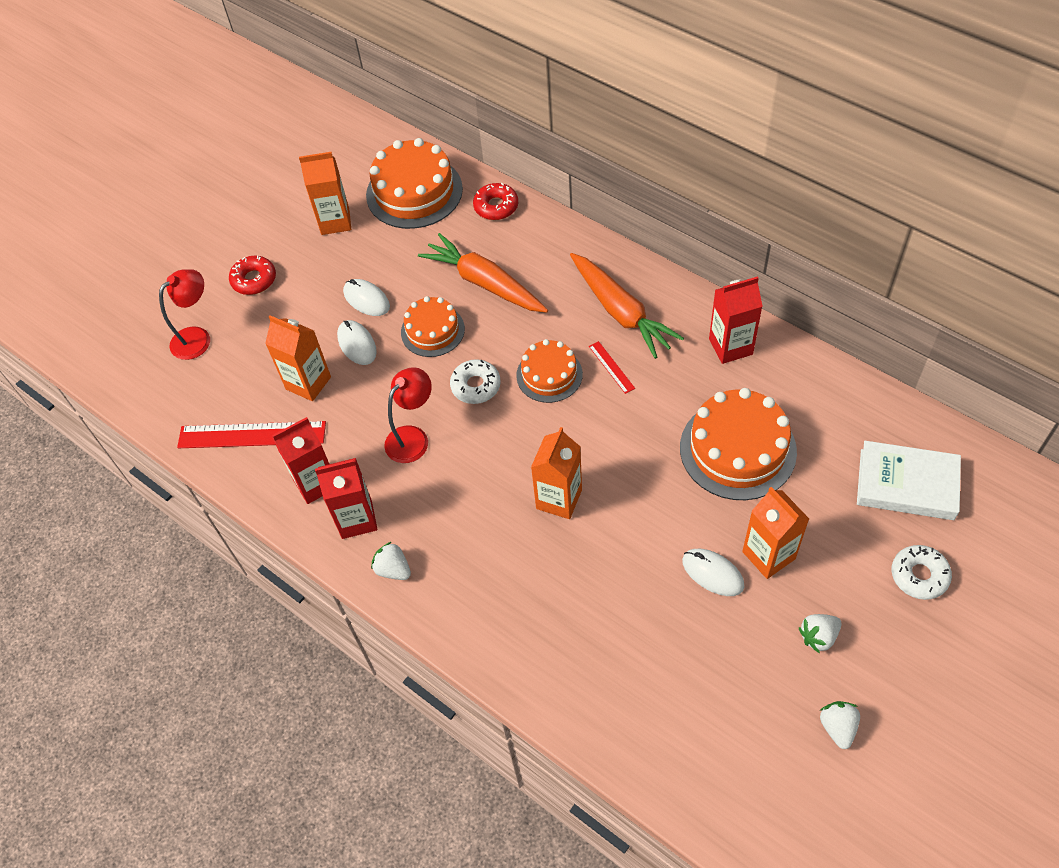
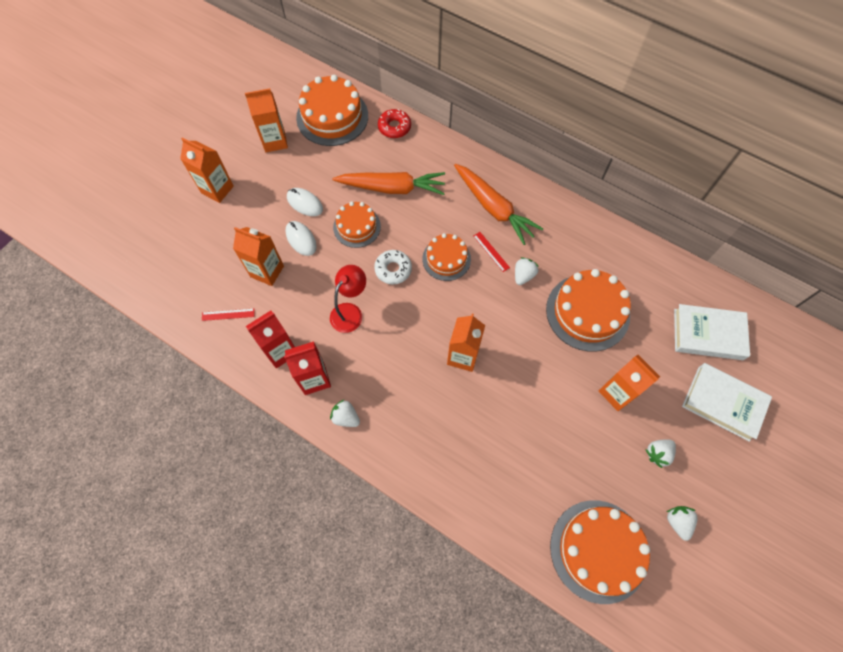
camera: 10 degrees left, 10 degrees up
(197, 337) = (178, 237): red lamp -> none
(252, 435) = (228, 314): red ruler -> red ruler, size x0.47
(254, 280) = (217, 189): red donut -> orange carton
(485, 283) = (392, 188): orange carrot -> orange carrot turned 150 degrees clockwise
(653, 399) = (523, 275): none -> white strawberry
(712, 573) = (579, 409): white mouse -> none
(721, 758) = (598, 550): none -> orange cake
(730, 346) = (575, 233): red carton -> none
(919, 575) = (723, 403): white donut -> white book

